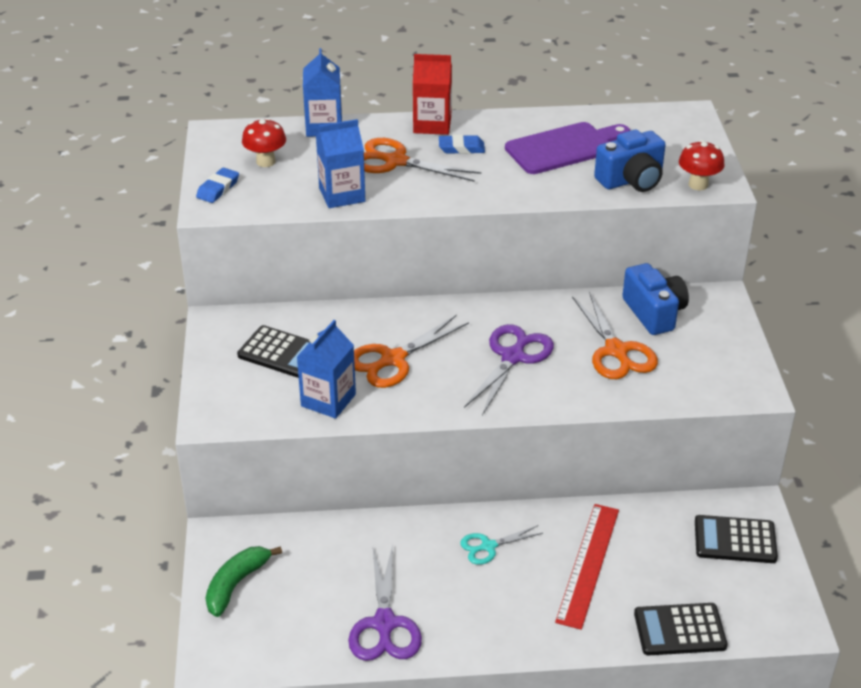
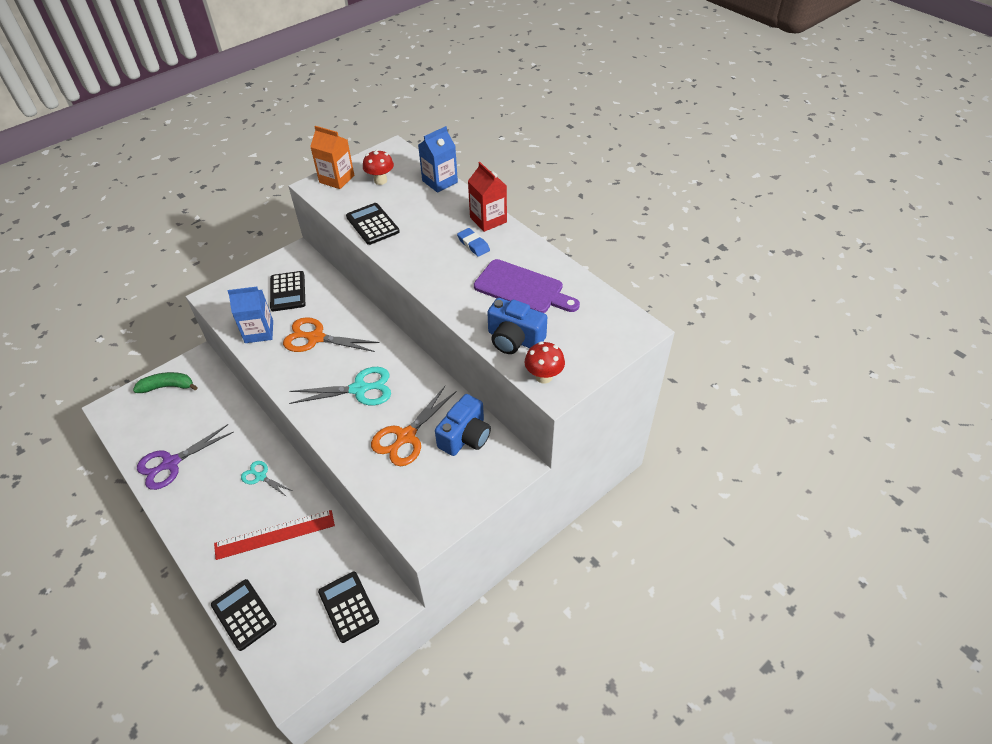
camera: 55 degrees right, 10 degrees up
(218, 189) = (336, 179): blue eraser -> orange carton
(342, 195) = (372, 224): blue carton -> black calculator
(395, 161) = (430, 226): orange scissors -> none
(513, 357) = (359, 389): purple scissors -> turquoise scissors

